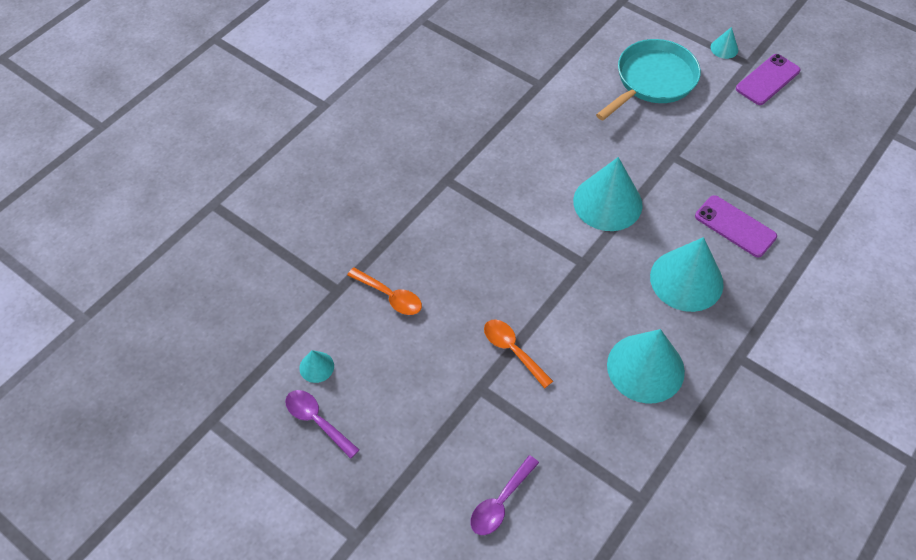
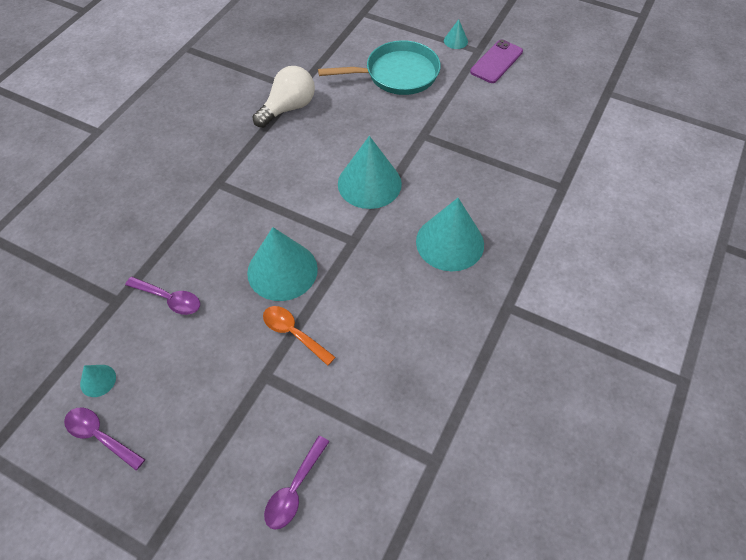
camera: 10 degrees left, 0 degrees up
(390, 296) = (169, 299): orange spoon -> purple spoon
(528, 105) = (288, 108): none -> white light bulb
(645, 368) = (422, 330): turquoise cone -> turquoise cone (282, 270)
(652, 80) = (397, 74): turquoise pan -> turquoise pan turned 45 degrees clockwise
(735, 226) = (487, 188): purple phone -> none

